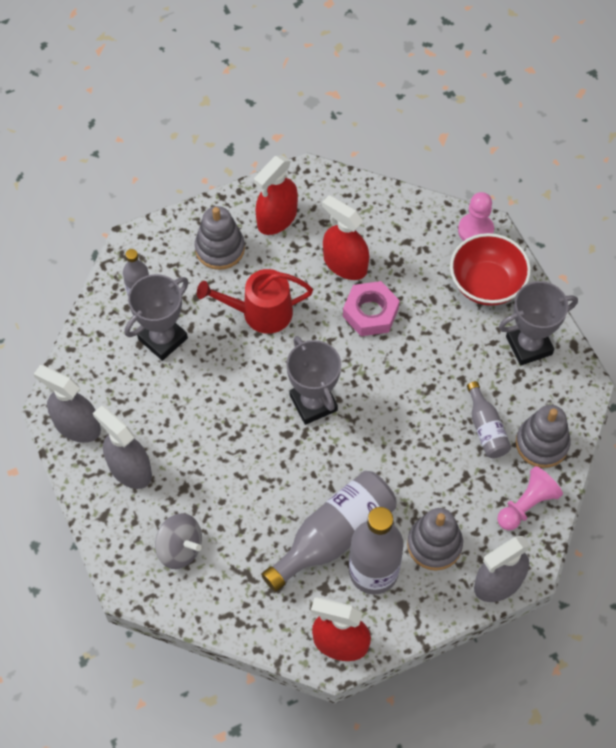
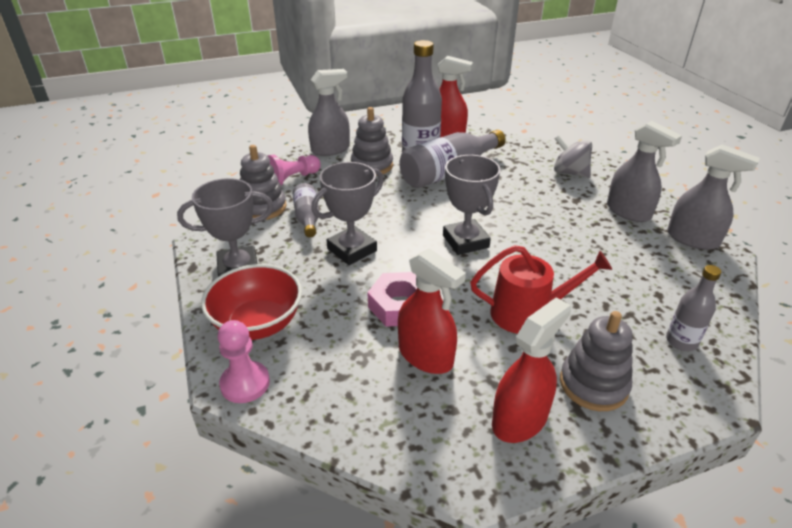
camera: 175 degrees left, 25 degrees down
(163, 339) = (634, 297): grey trophy -> grey trophy (352, 250)

